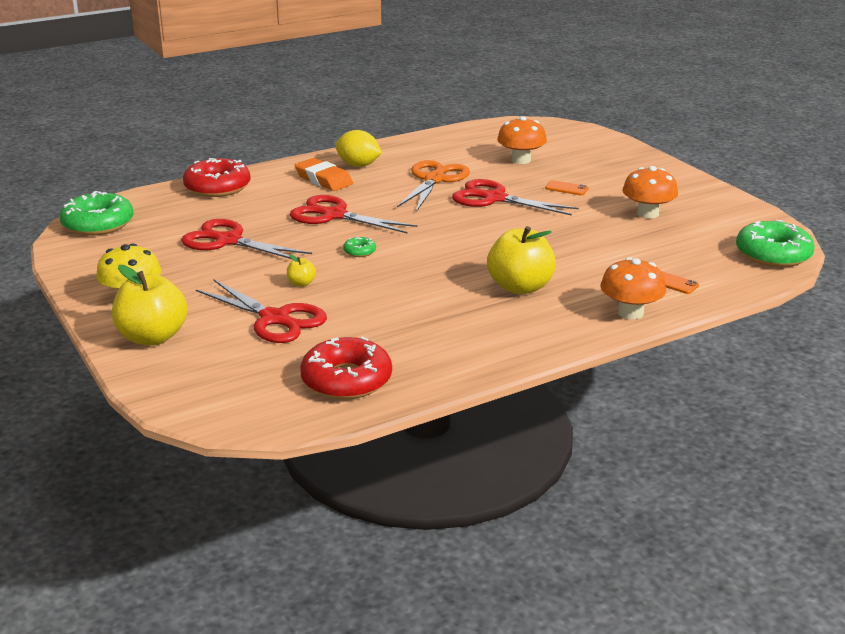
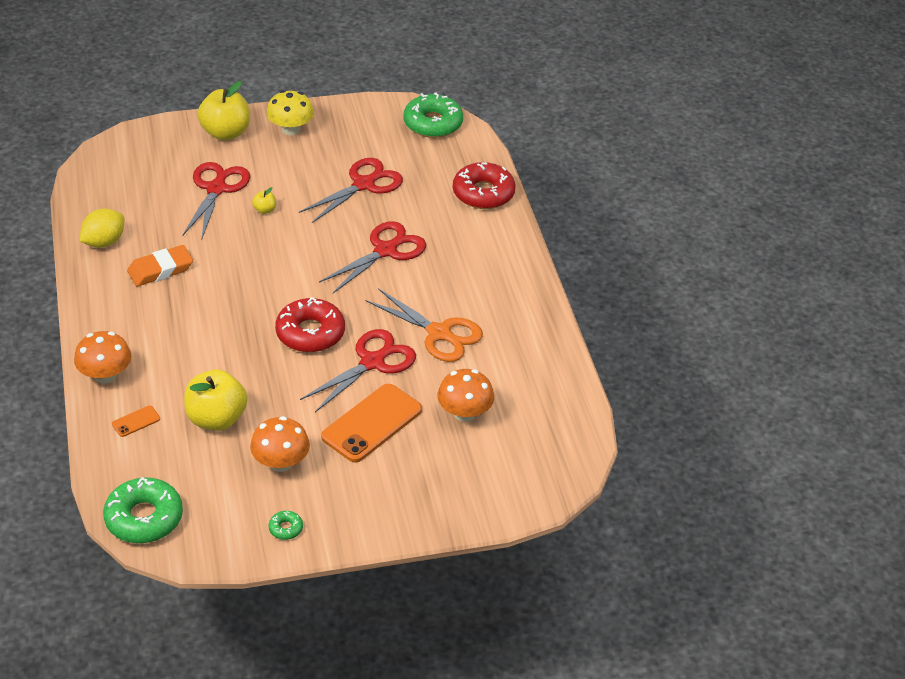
camera: 105 degrees right, 15 degrees up
(275, 319) = (216, 189): red scissors -> red scissors turned 135 degrees clockwise
(323, 179) = (472, 260): orange eraser -> orange eraser (160, 270)
(346, 380) = (112, 206): red donut -> red donut (310, 333)
(358, 165) = (500, 289): yellow lemon -> yellow lemon (104, 242)
(359, 251) = (304, 251): green donut -> green donut (286, 528)
(520, 287) = (186, 325): yellow apple -> yellow apple (216, 419)
(566, 188) = (372, 423): orange phone -> orange phone, size x2.28

